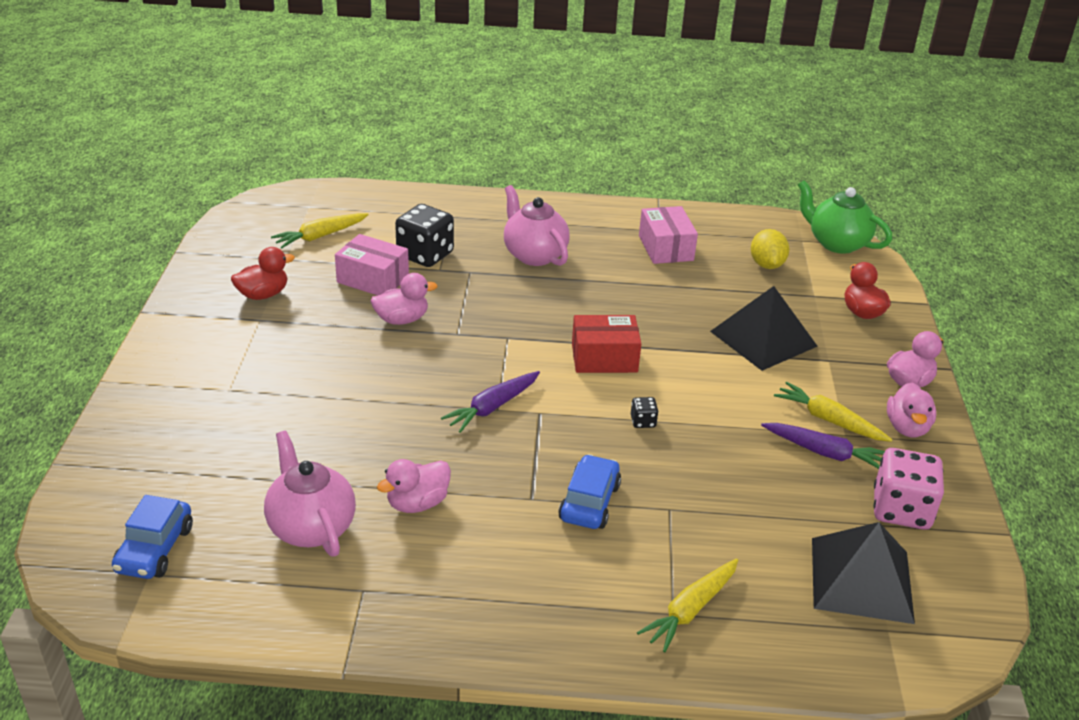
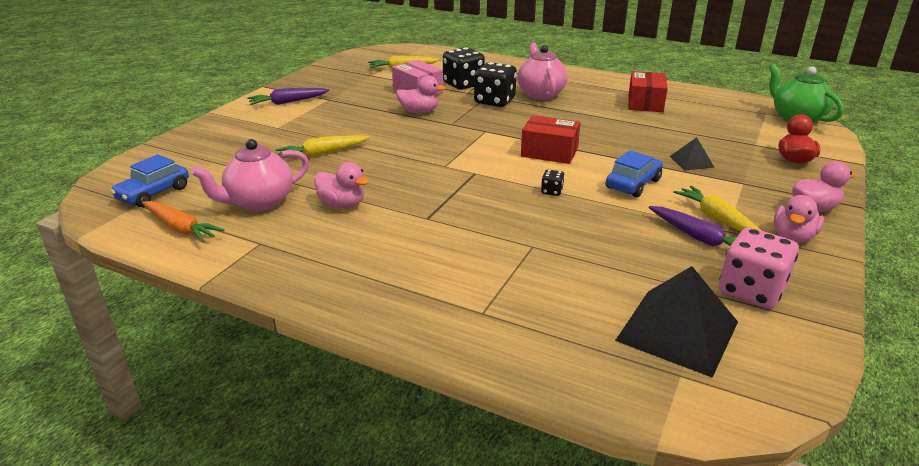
camera: 25 degrees right, 5 degrees down
(243, 596) = (180, 228): none -> orange carrot
(263, 294) = (341, 88): red duck -> none
(311, 527) = (259, 202): pink teapot -> pink teapot turned 120 degrees counterclockwise
(417, 503) = (342, 204): pink duck -> pink duck turned 135 degrees counterclockwise
(485, 280) = (494, 101): none -> black dice
(492, 407) = (442, 164): purple carrot -> purple carrot (288, 102)
(589, 502) = (470, 229): blue car -> blue car (633, 184)
(665, 248) = (645, 103): pink box -> red box
(690, 610) = (499, 314): yellow carrot -> yellow carrot (322, 153)
(763, 338) = (691, 161): black pyramid -> black pyramid, size x0.50
(766, 265) = (724, 122): yellow lemon -> none

